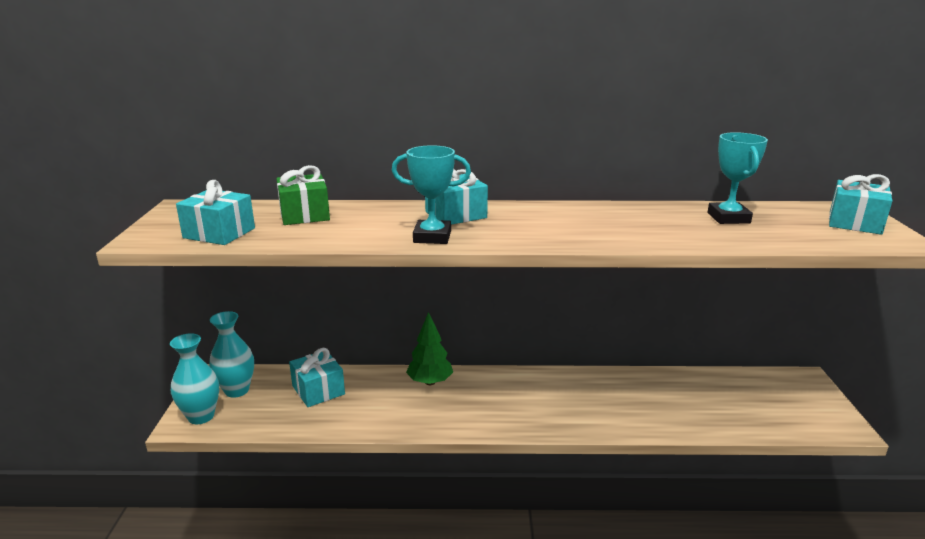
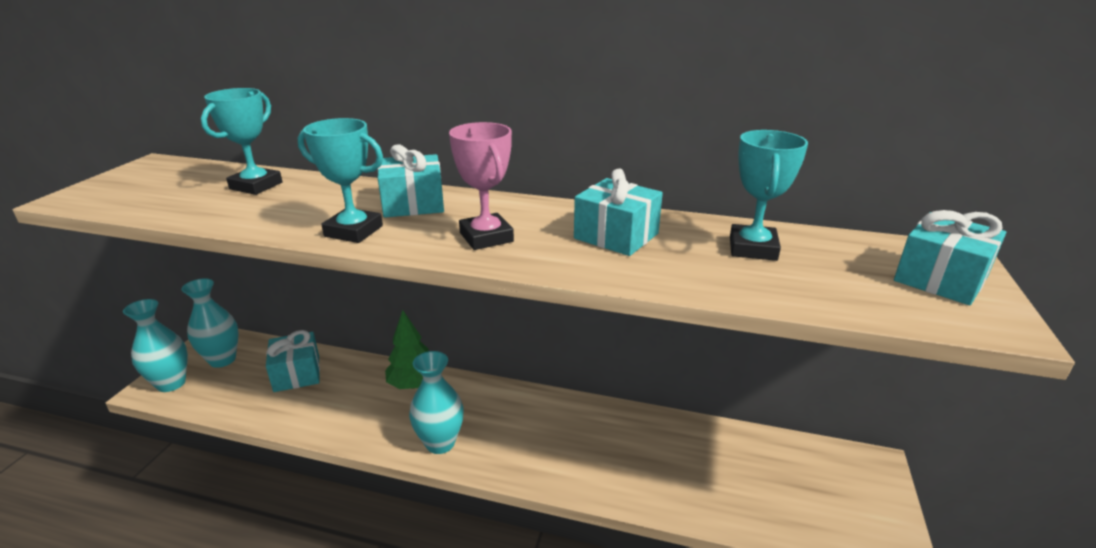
camera: 15 degrees right, 5 degrees up
(219, 233) = (147, 199): turquoise gift -> turquoise gift (616, 236)
(304, 214) = (256, 186): green gift -> turquoise trophy
(483, 419) = (440, 443): none -> turquoise vase
(539, 230) = (486, 237): none -> pink trophy

